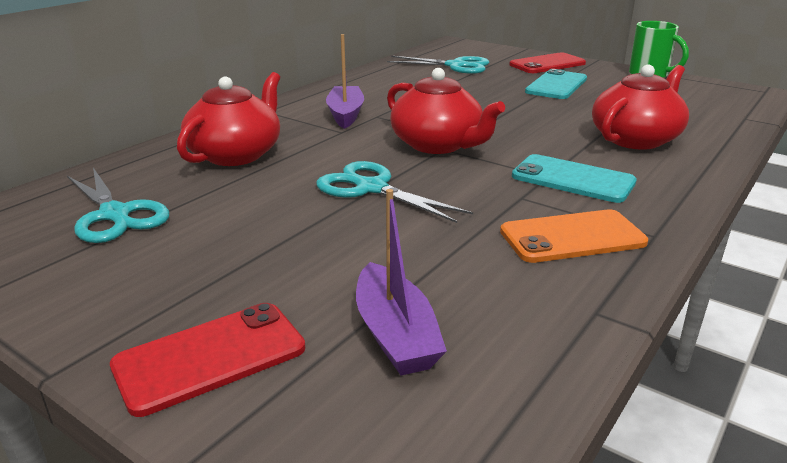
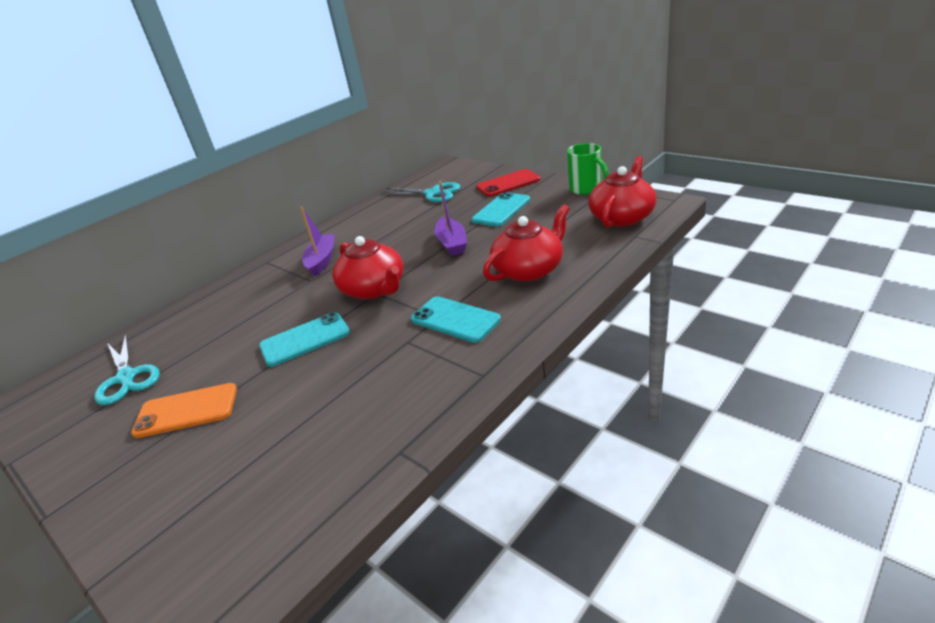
camera: 10 degrees right, 5 degrees up
(210, 357) = (140, 499): red phone -> none
(236, 154) = (227, 311): red teapot -> red teapot (622, 217)
(371, 188) = (305, 339): turquoise scissors -> turquoise phone
(395, 334) = (259, 477): purple boat -> purple boat (452, 243)
(572, 237) = (422, 380): orange phone -> orange phone (186, 411)

